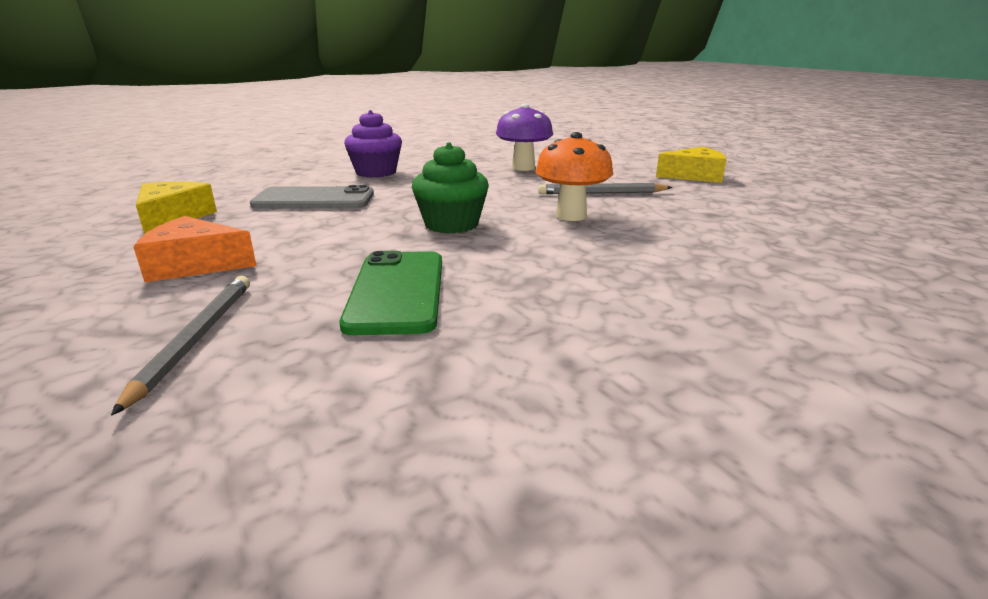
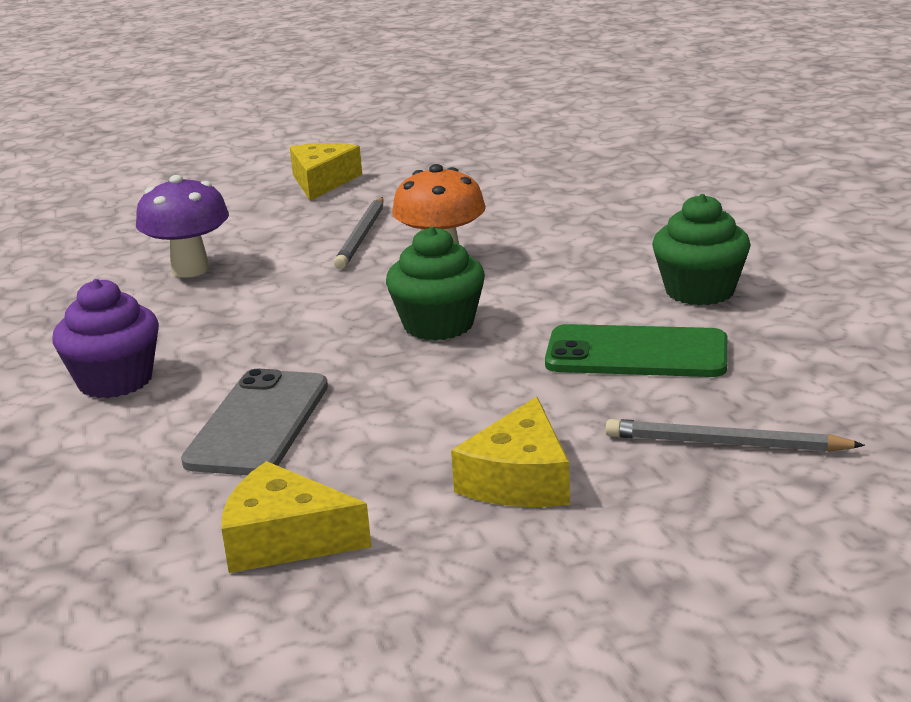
camera: 75 degrees left, 0 degrees up
(195, 264) = (519, 480): orange cheese -> yellow cheese
(551, 315) = (700, 291): none -> green cupcake

